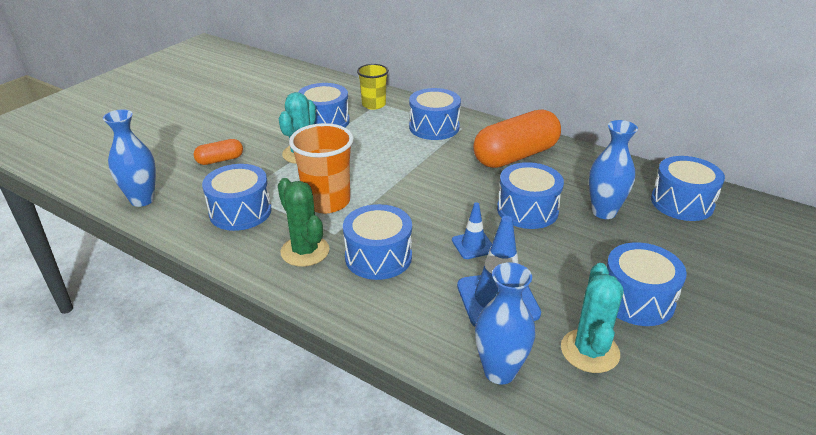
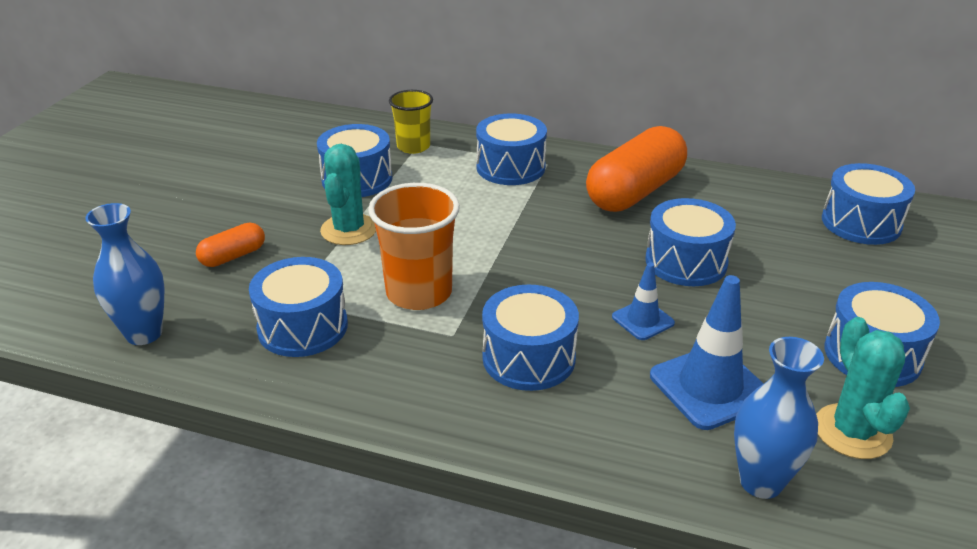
camera: 15 degrees left, 0 degrees up
(305, 251) = (424, 368): green cactus -> none
(603, 212) = (778, 249): blue vase -> none

